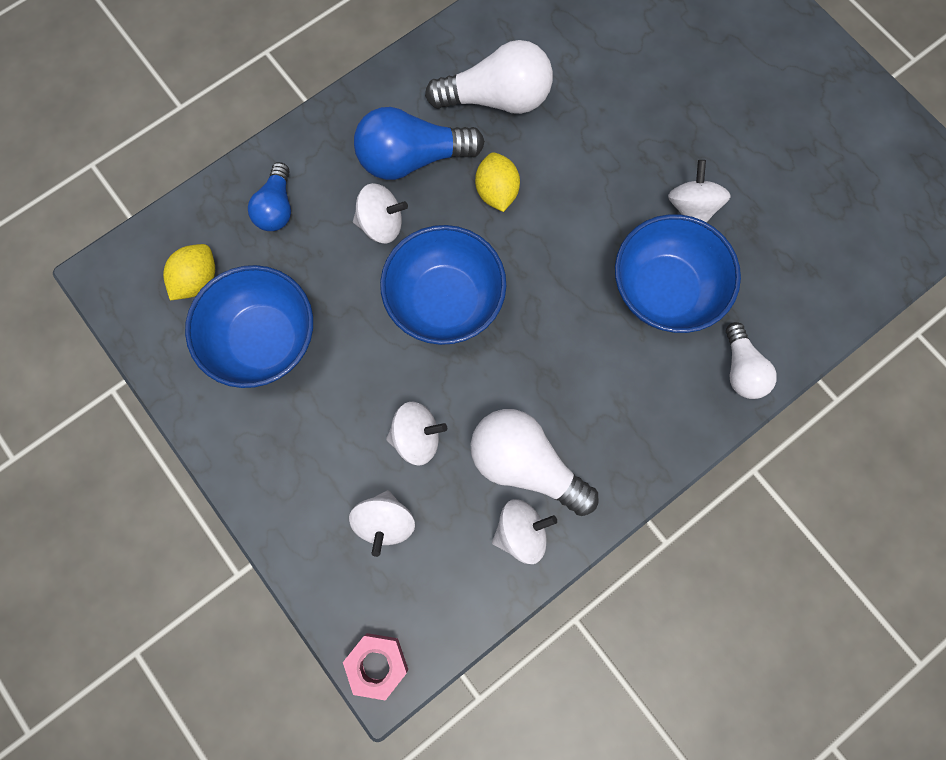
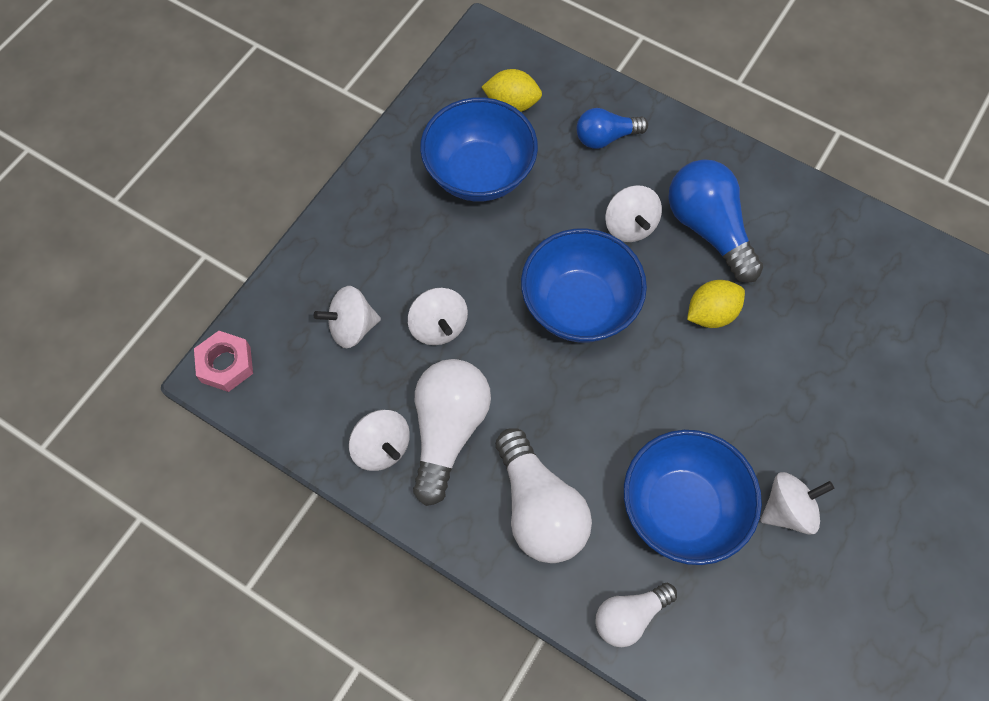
camera: 70 degrees right, 10 degrees down
(496, 99) = (810, 280): white light bulb -> white light bulb (539, 508)

